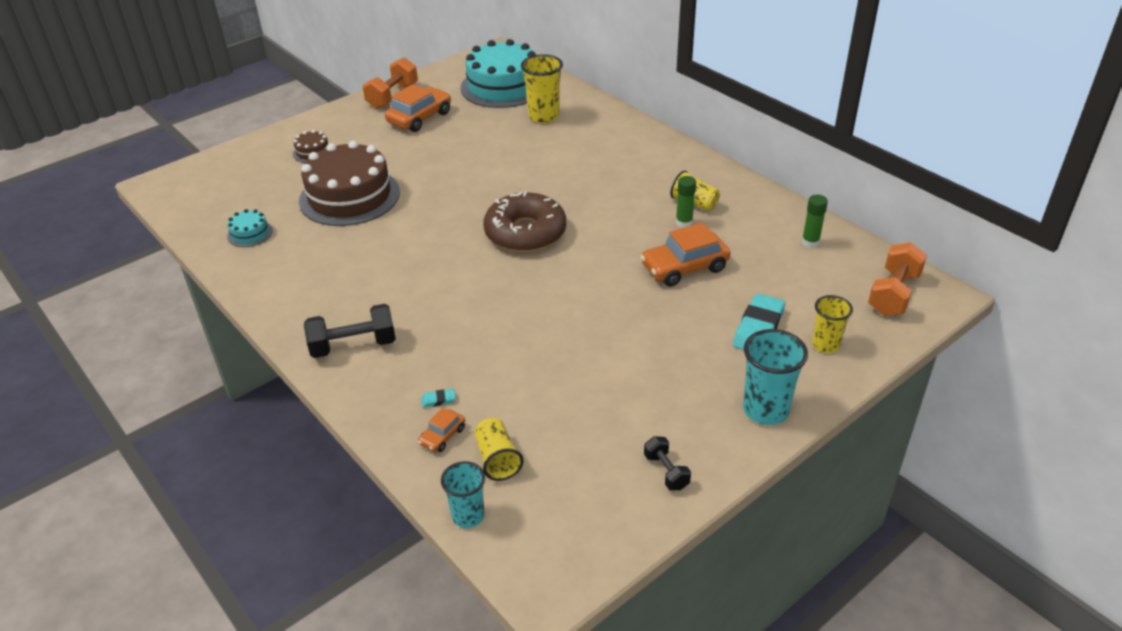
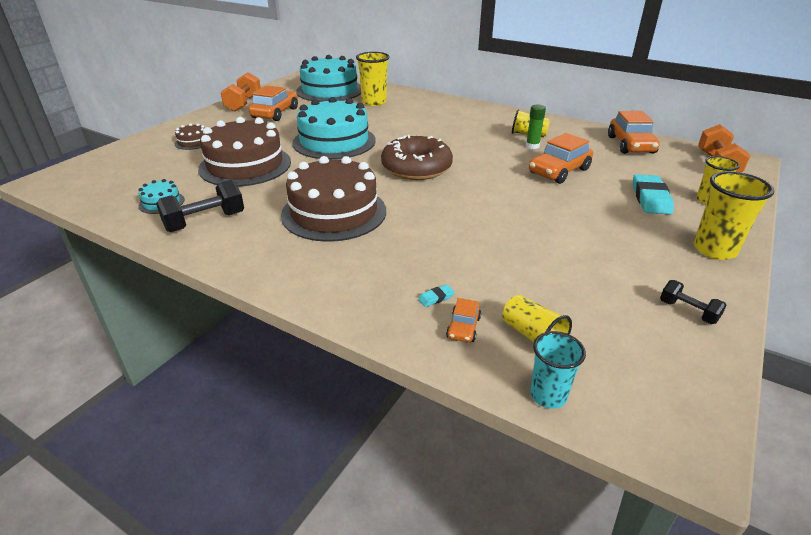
camera: 20 degrees left, 5 degrees down
(353, 346) = (320, 270): black dumbbell -> black dumbbell (205, 222)
(404, 279) = (334, 212): none -> brown cake
(460, 176) = (334, 141): none -> turquoise cake
(765, 410) = (714, 250): turquoise cup -> yellow cup
(810, 242) = (630, 145): green glue stick -> orange car

